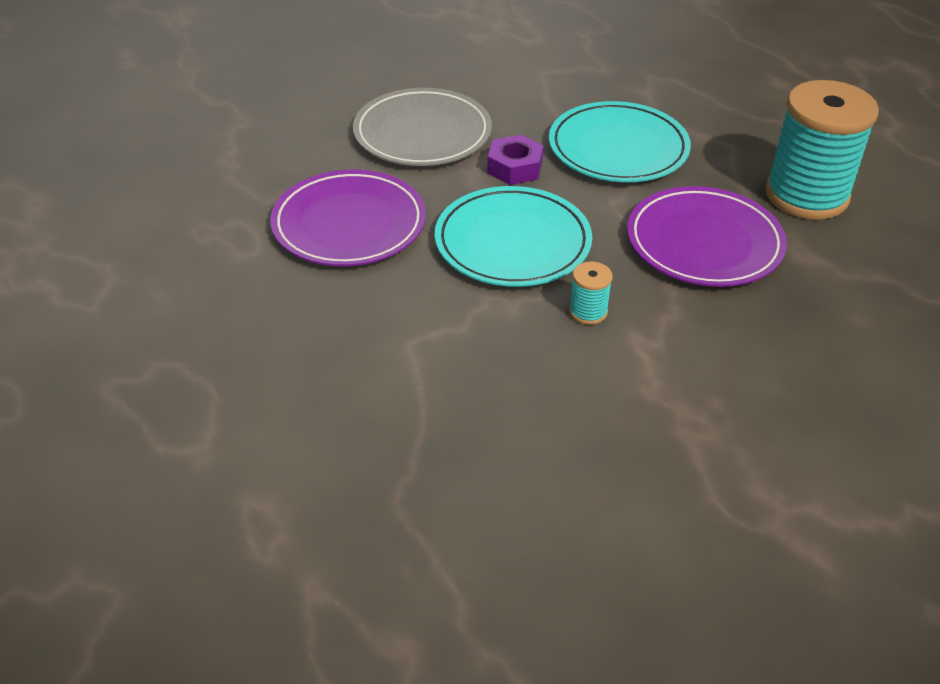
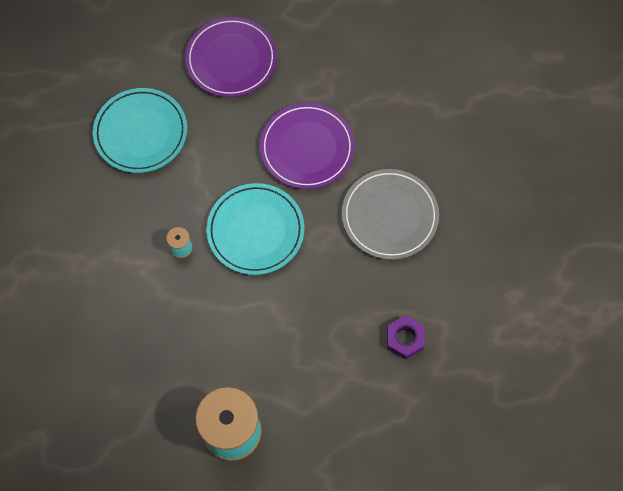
camera: 110 degrees right, 25 degrees up
(515, 167) = (330, 259): purple nut -> purple nut (405, 339)
(618, 148) = (329, 334): turquoise plate -> turquoise plate (141, 132)
(704, 242) = (212, 340): purple plate -> purple plate (231, 60)

